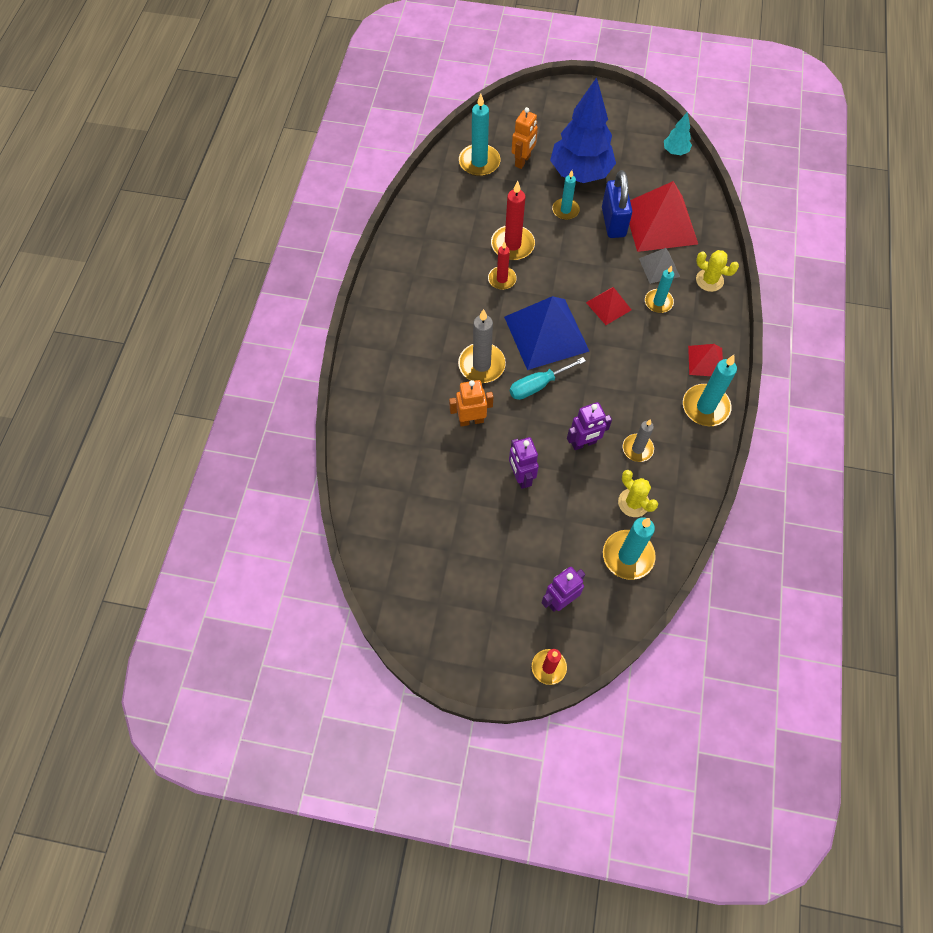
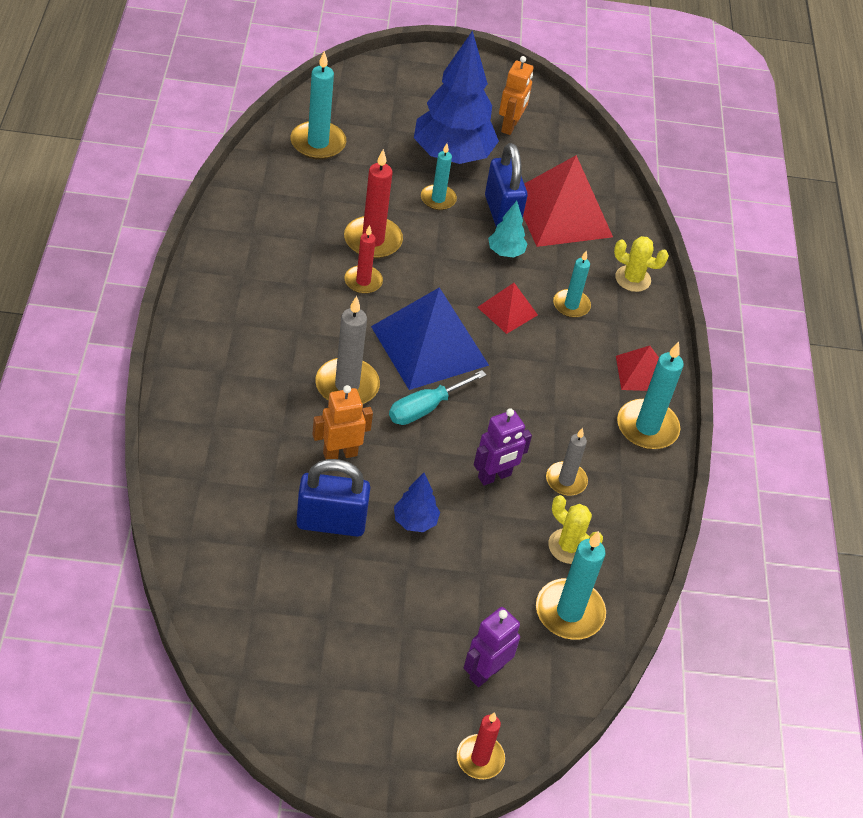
camera: 15 degrees left, 15 degrees down
(459, 475) = (331, 522): none -> blue padlock
(520, 477) = (415, 521): purple robot -> blue tree
(523, 161) = (375, 142): orange robot -> orange robot (510, 126)
(659, 267) = (567, 264): grey pyramid -> none
(675, 151) = (570, 131): turquoise tree -> turquoise tree (505, 252)

